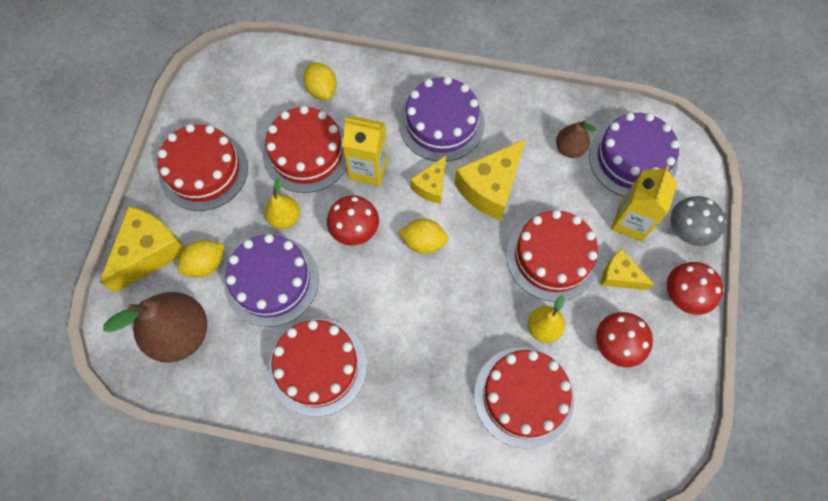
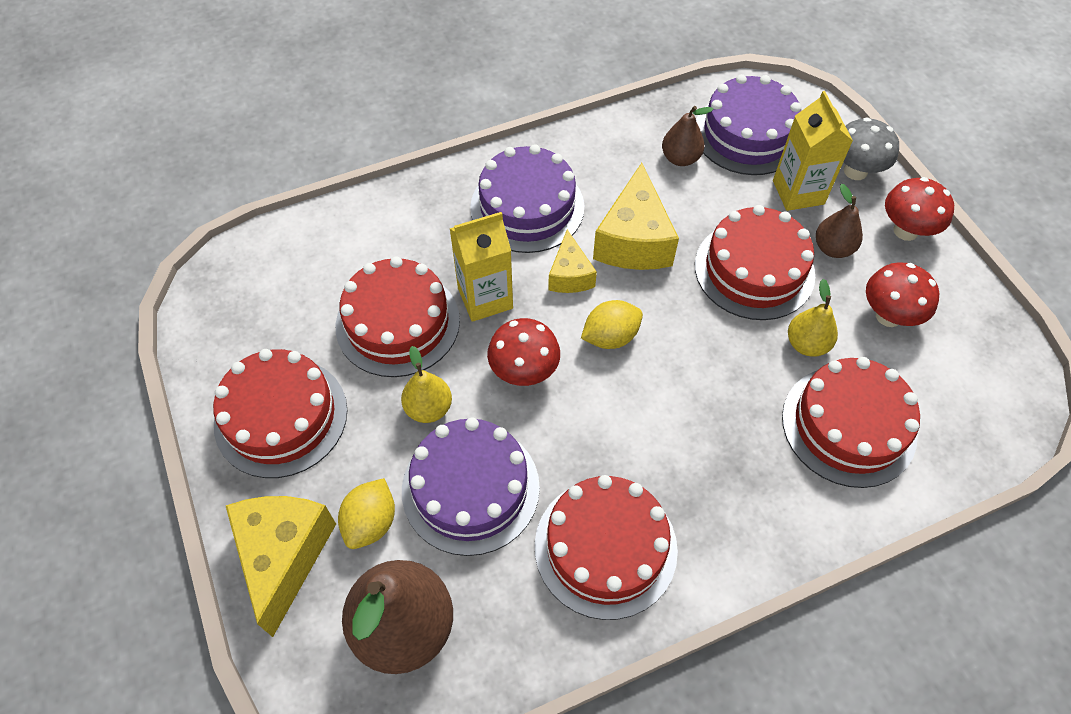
camera: 35 degrees left, 10 degrees down
(322, 90) = (361, 247): yellow lemon -> none
(619, 276) = (833, 248): yellow cheese -> brown pear

